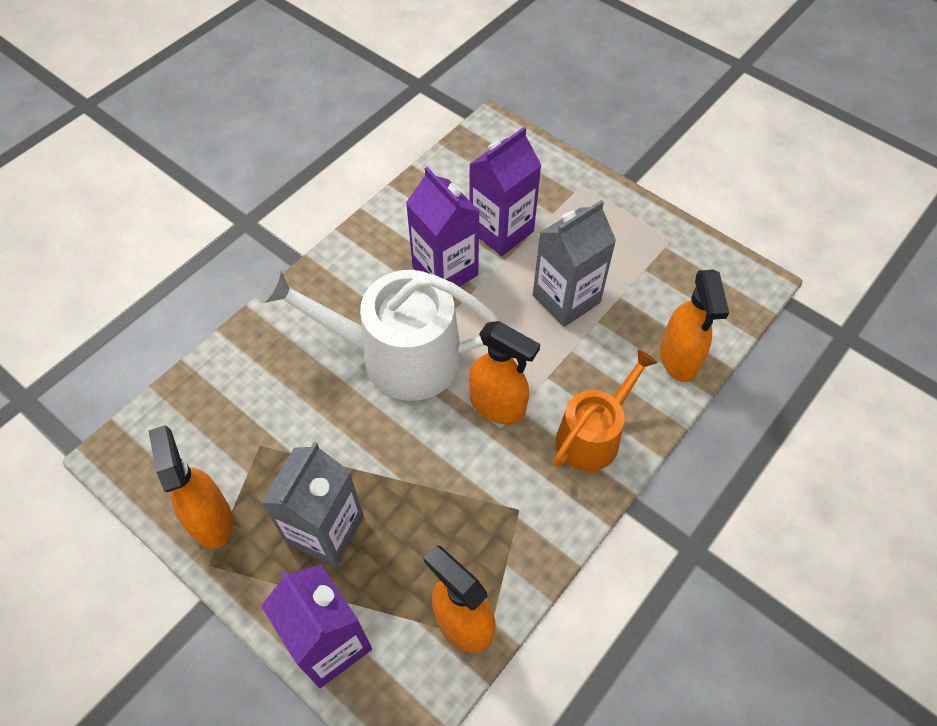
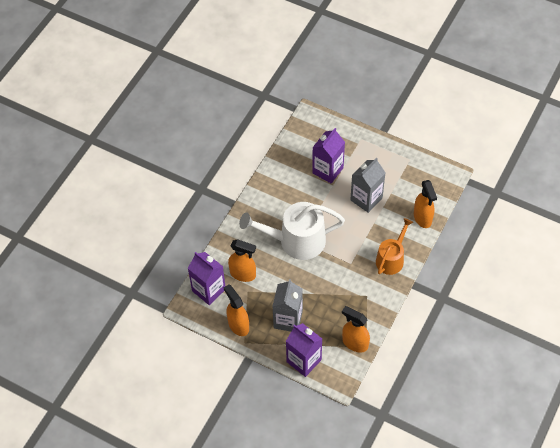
camera: 10 degrees left, 0 degrees up
(445, 271) = (306, 196): purple carton -> purple carton (209, 290)
(498, 406) = (347, 254): orange spray bottle -> orange spray bottle (243, 274)

